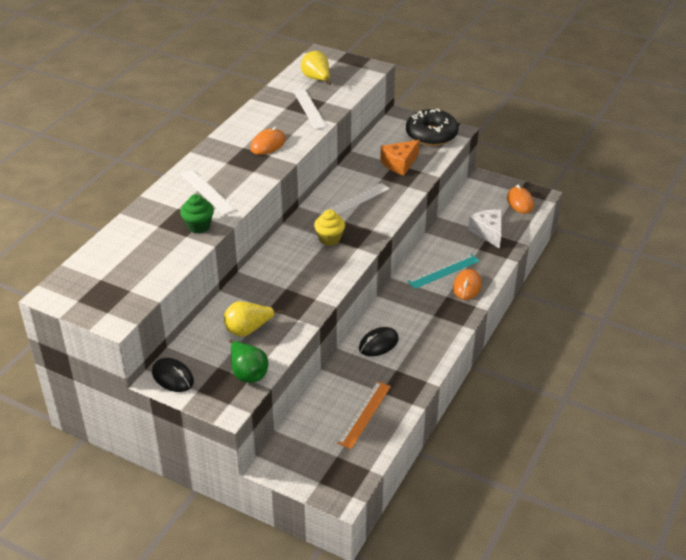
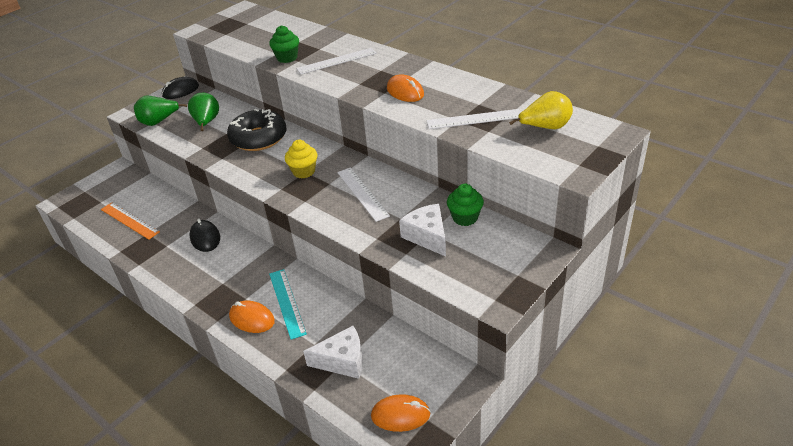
camera: 105 degrees right, 0 degrees up
(248, 330) = (207, 122): yellow pear -> green pear
(374, 149) = (465, 218): none -> green cupcake
(400, 163) = (427, 236): orange cheese -> white cheese
(431, 135) = (492, 276): black donut -> black donut (258, 138)

